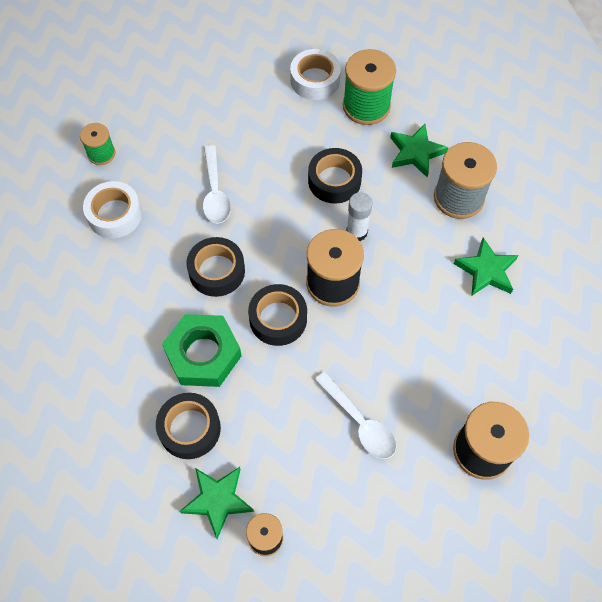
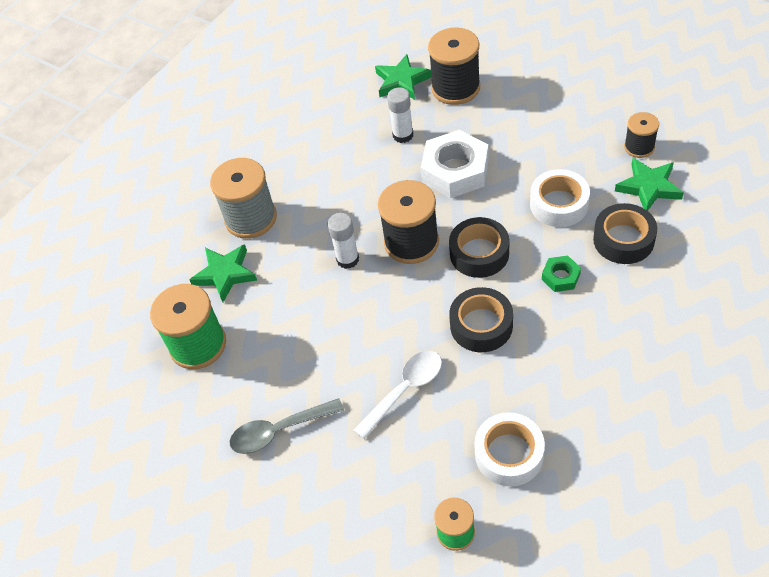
camera: 120 degrees left, 10 degrees down
(203, 354) = (560, 277): green nut -> green nut, size x0.49
(256, 112) = (279, 431): none -> grey spoon
(315, 80) = (196, 410): white tape -> white tape (559, 204)
(334, 181) = (308, 310): black tape -> none
(359, 422) = (506, 154): white spoon -> none
(378, 368) = (455, 170): none -> white nut
(457, 361) = (403, 135): none -> white glue stick
(486, 271) = (308, 163): green star -> green star (402, 81)

